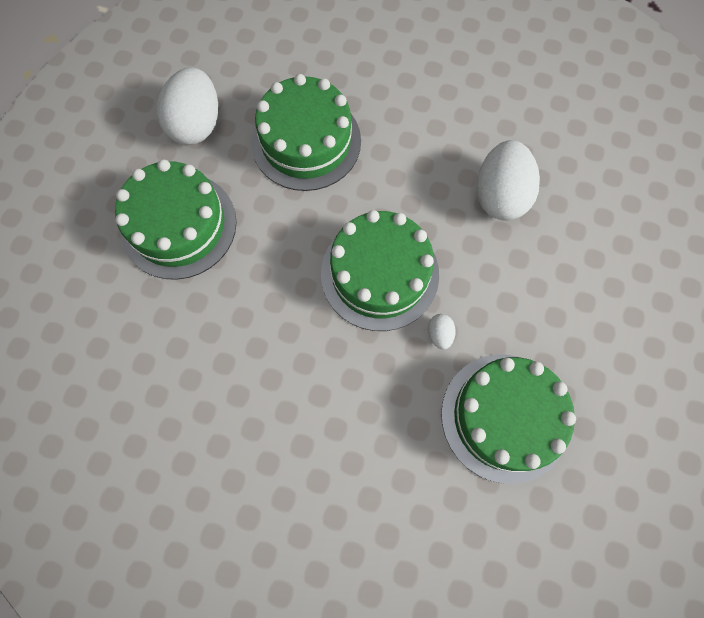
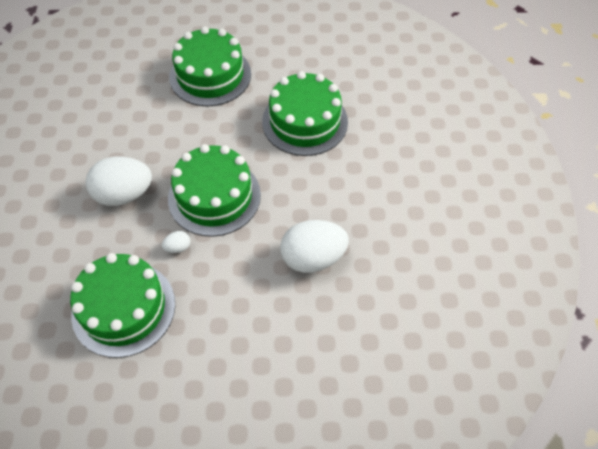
camera: 70 degrees right, 15 degrees down
(196, 124) = (290, 59): white egg -> white egg (124, 194)

